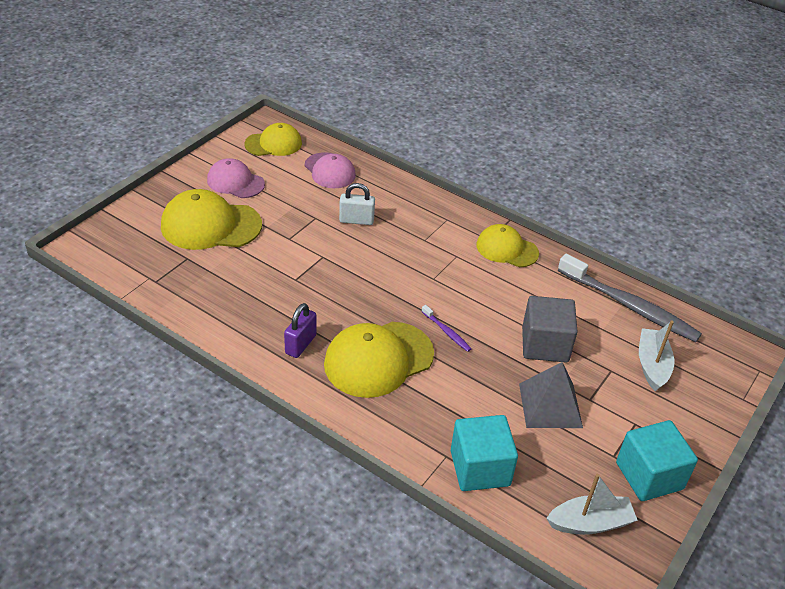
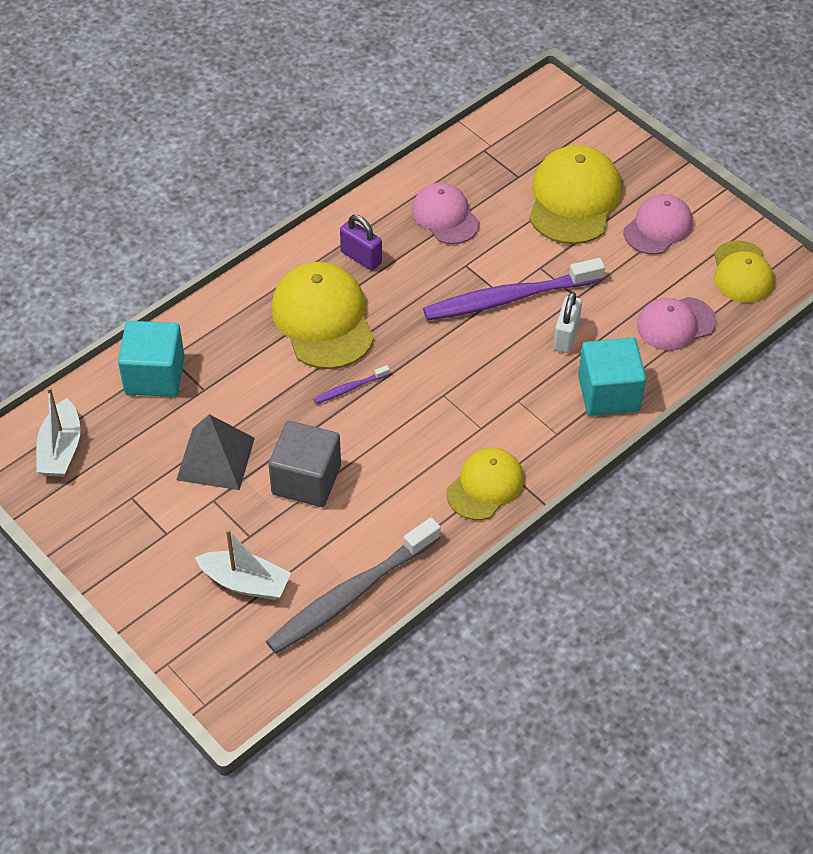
camera: 105 degrees right, 10 degrees up
(241, 297) = (445, 216): none -> pink cap
(326, 252) = (509, 298): none -> purple toothbrush
(649, 476) = (96, 521): turquoise cube -> turquoise cube (608, 393)

